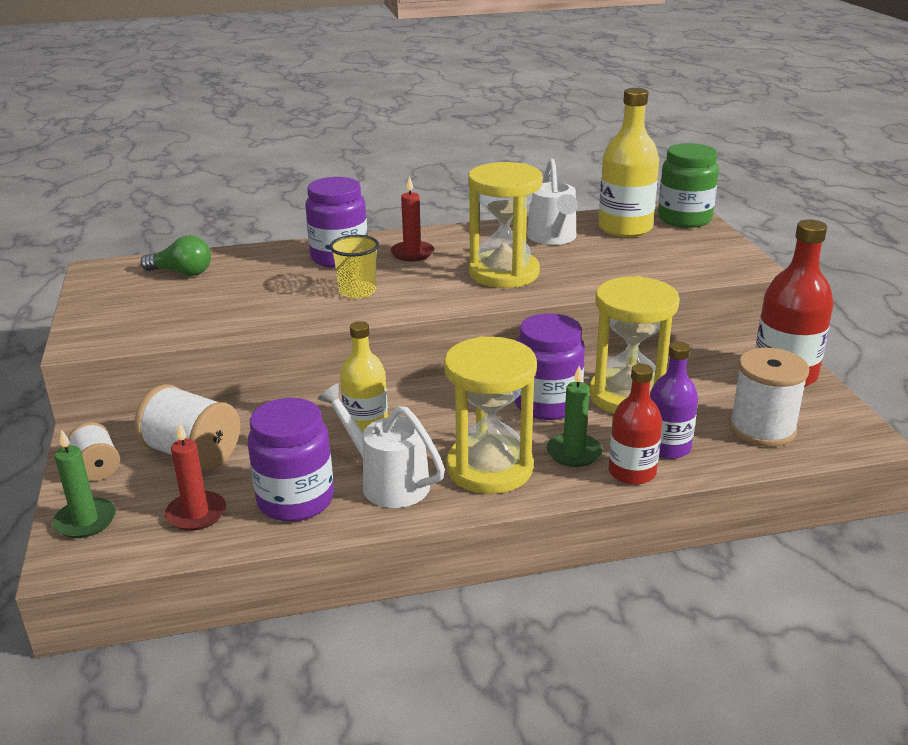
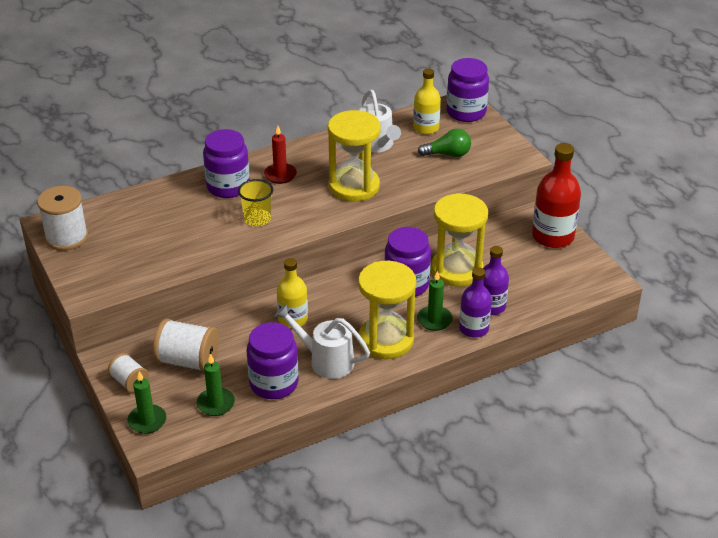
camera: 15 degrees left, 10 degrees up
(182, 273) = (117, 218): green light bulb -> green light bulb (448, 154)
(196, 514) = (215, 403): red candle -> green candle
(625, 228) = (426, 128): yellow bottle -> yellow bottle, size x0.65
(632, 472) = (474, 328): red bottle -> purple bottle
(684, 219) = (466, 112): green jar -> purple jar
(762, 429) = (545, 283): white spool -> white spool (66, 237)

